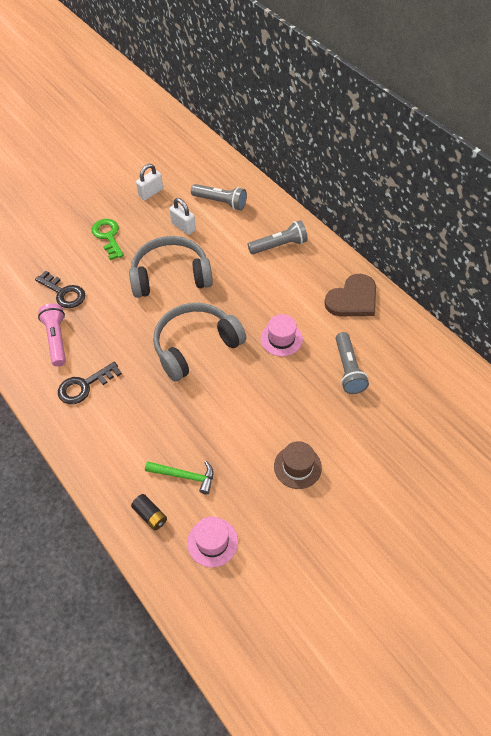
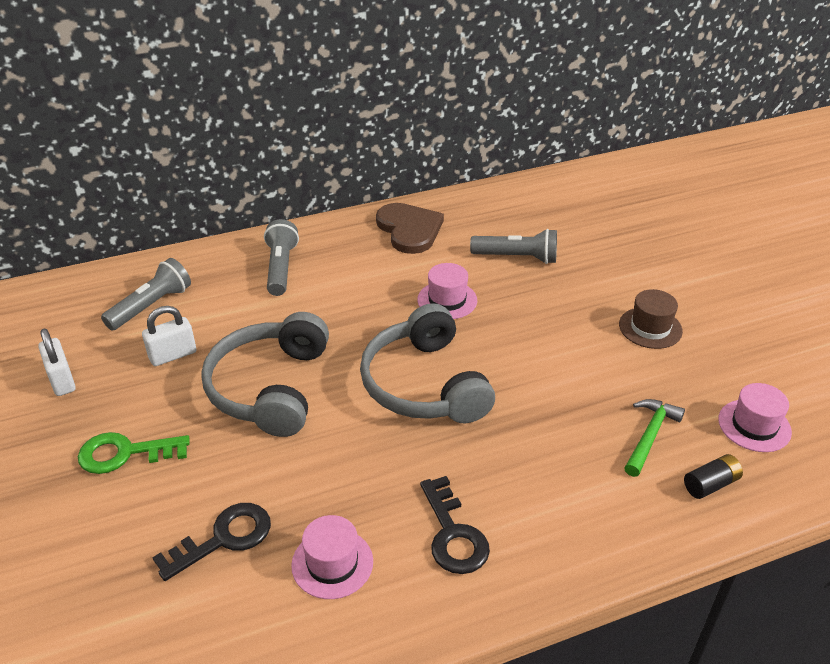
camera: 75 degrees left, 15 degrees down
(57, 339) = (332, 563): pink flashlight -> pink hat

